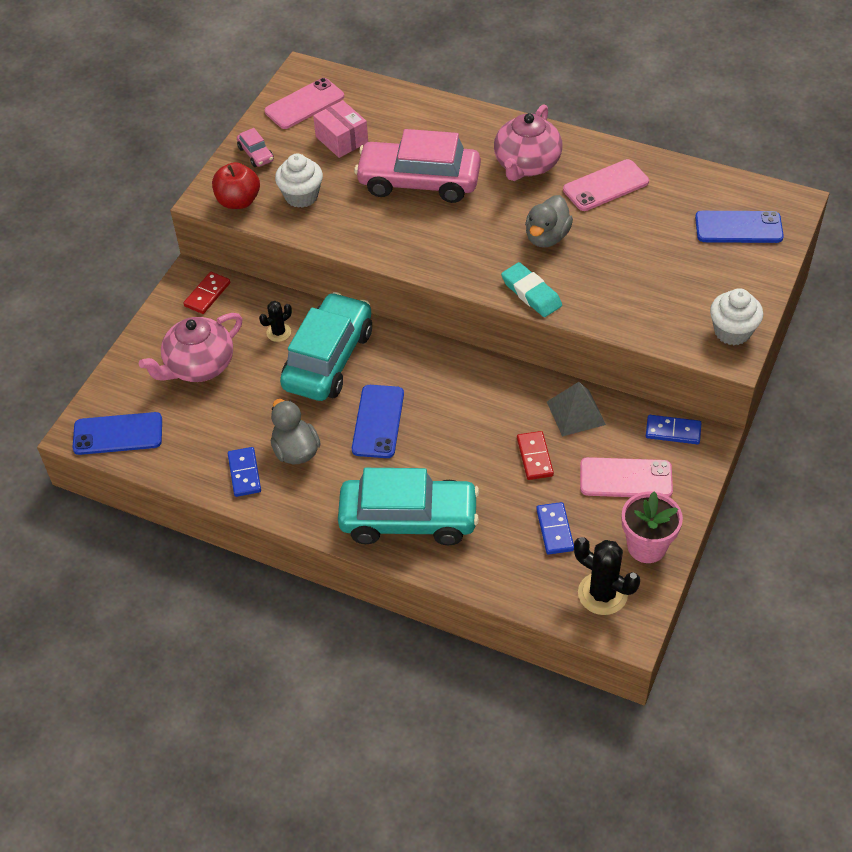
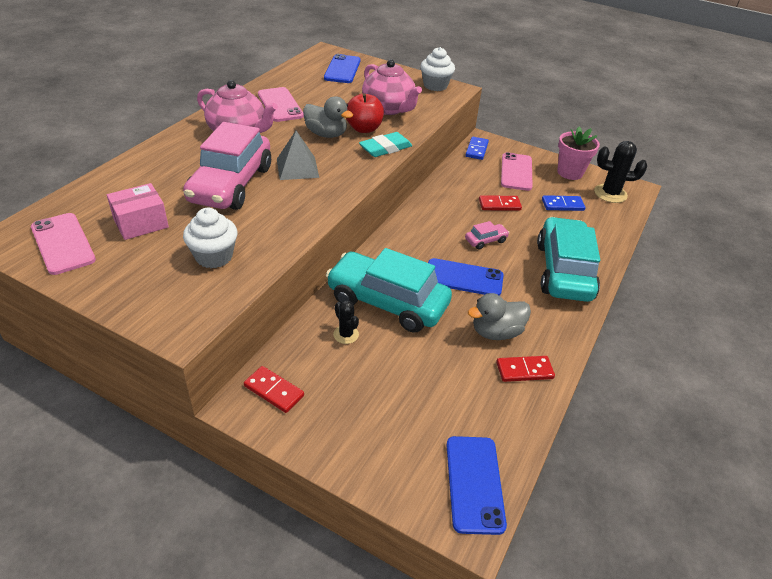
camera: 90 degrees left, 10 degrees down
(198, 366) = (380, 402): pink teapot -> pink teapot (389, 108)
(238, 201) = (198, 304): red apple -> red apple (364, 129)
(244, 473) = (524, 370): blue domino -> red domino
(256, 154) = (124, 286): pink car -> pink car (485, 240)
(575, 413) = (459, 183): grey pyramid -> grey pyramid (297, 168)
(602, 594) = (610, 194): black cactus -> black cactus turned 60 degrees clockwise

